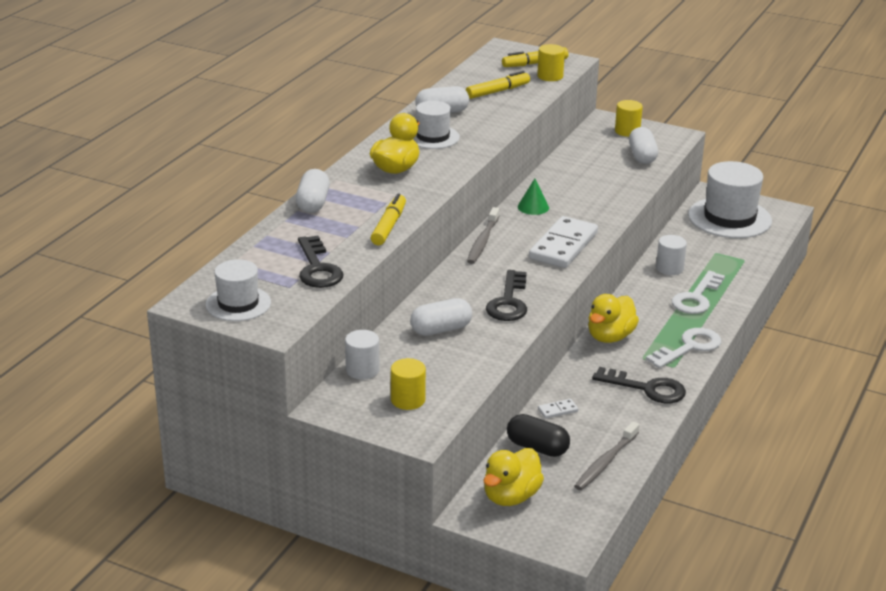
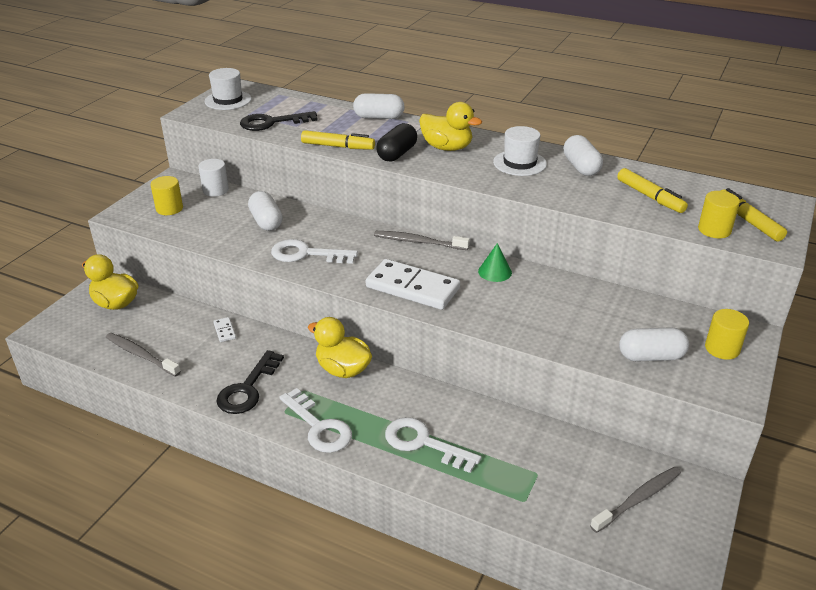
camera: 90 degrees right, 5 degrees up
(508, 302) = (306, 254): black key -> white key
(537, 448) = (174, 318): black capsule -> black capsule (397, 154)
(669, 268) = (489, 426): white cylinder -> none
(729, 218) = (638, 499): white hat -> grey toothbrush

